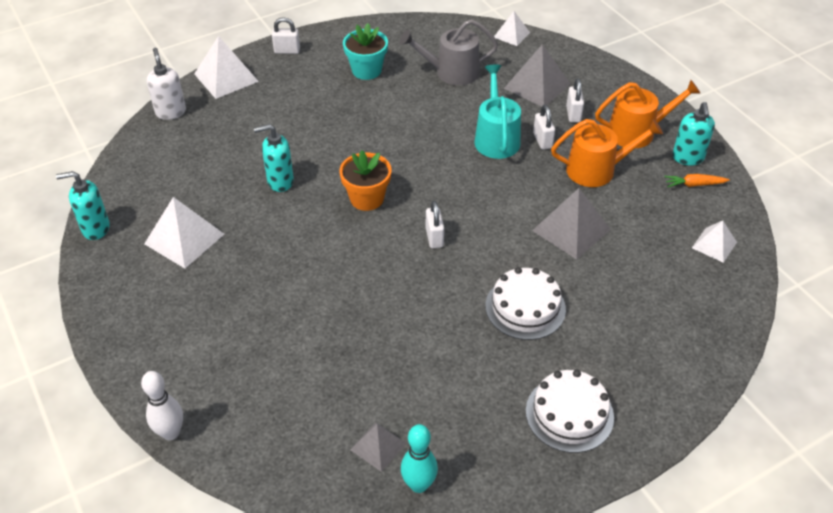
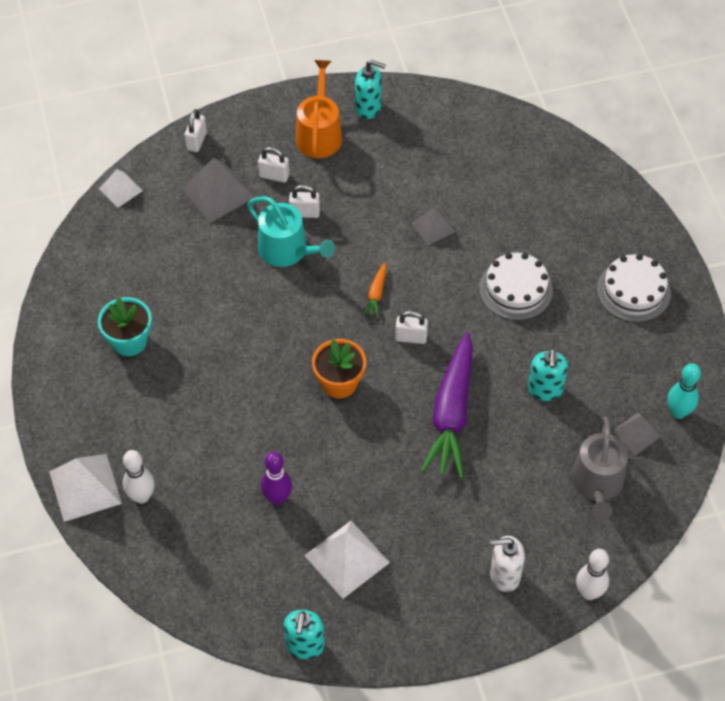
camera: 75 degrees left, 10 degrees up
(170, 112) = (129, 554): white soap dispenser -> white soap dispenser (504, 575)
(223, 107) = (141, 496): none -> white bowling pin
(237, 183) = (277, 498): none -> purple bowling pin
(280, 181) = (288, 457): turquoise soap dispenser -> turquoise soap dispenser (545, 390)
(287, 51) = (58, 415): white padlock -> white padlock (196, 141)
(357, 283) = (451, 413): none -> purple carrot
(451, 72) = (165, 261): grey watering can -> grey watering can (597, 484)
(496, 138) = (287, 250): turquoise watering can -> turquoise watering can turned 150 degrees counterclockwise
(571, 230) = (433, 227): grey pyramid -> grey pyramid, size x0.60
(597, 170) = (361, 183): orange watering can -> none
(694, 184) = (405, 116): orange carrot -> orange carrot (376, 294)
(714, 245) = (482, 130): white pyramid -> none

